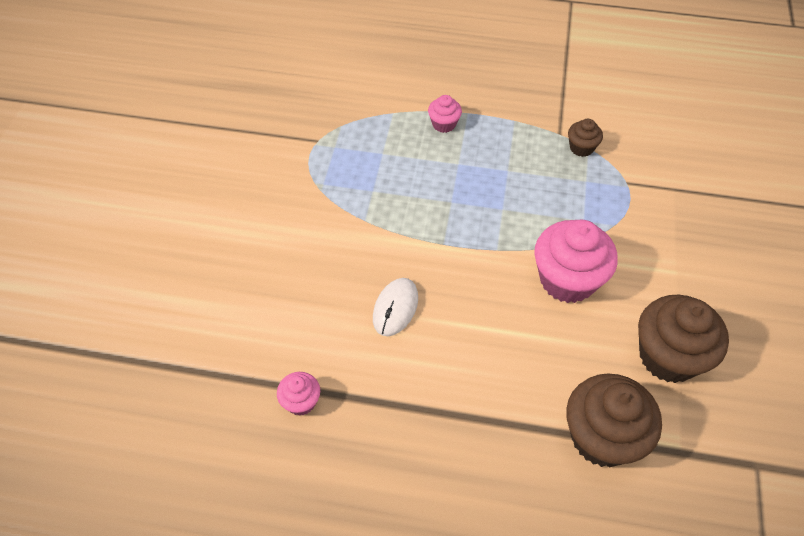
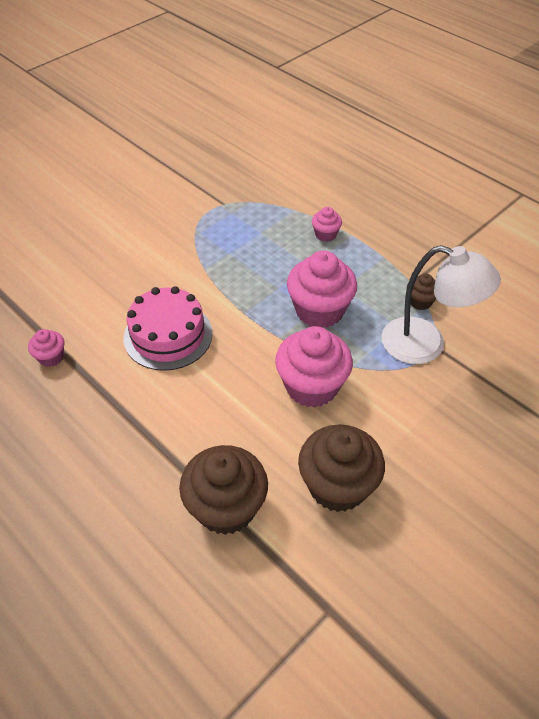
camera: 35 degrees right, 5 degrees down
(395, 308) = (168, 335): white mouse -> pink cake
(508, 203) = (319, 310): none -> pink cupcake
(621, 186) = (426, 345): none -> white lamp

